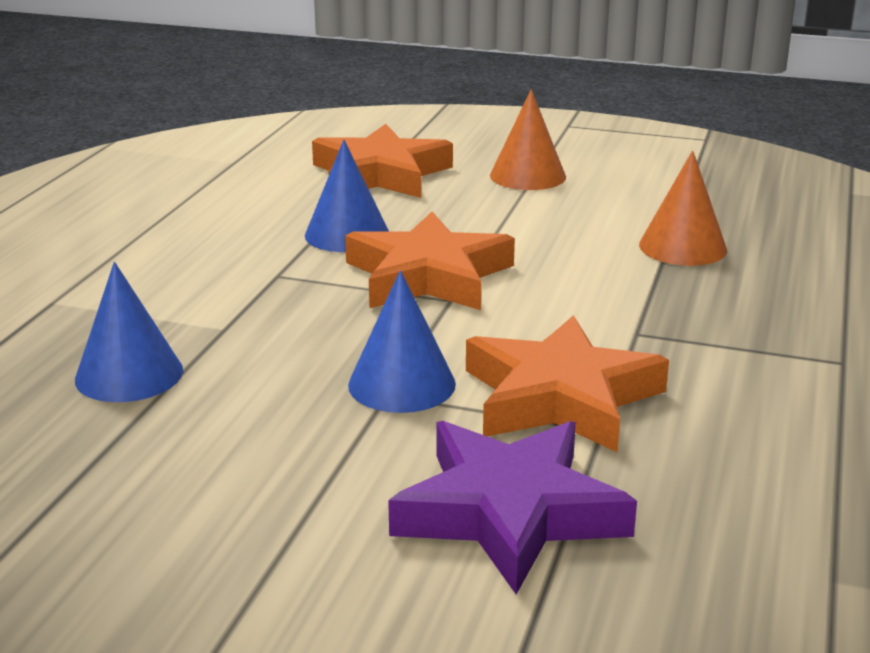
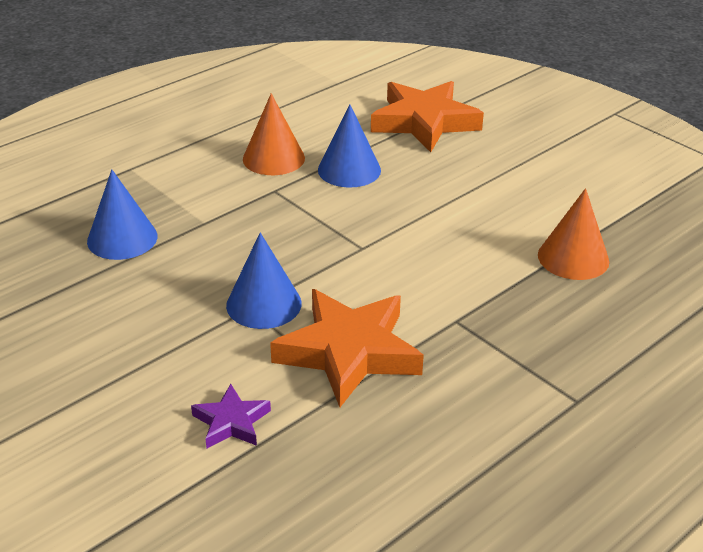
camera: 30 degrees right, 10 degrees up
(428, 276) = (366, 223): orange star -> none
(509, 512) = (231, 422): purple star -> purple star, size x0.49
(527, 176) = (528, 154): orange cone -> orange cone (273, 158)

